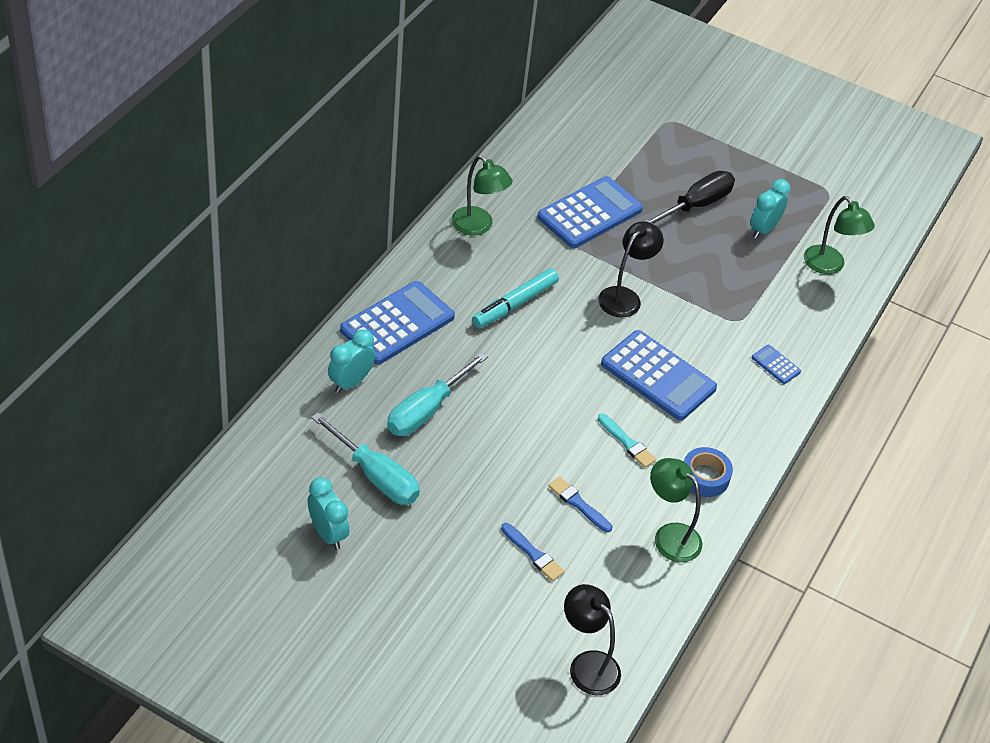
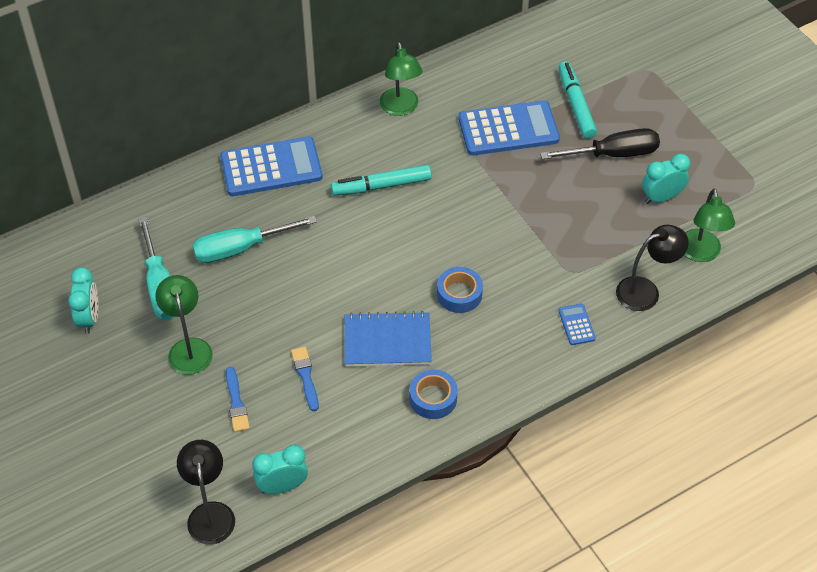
camera: 35 degrees right, 5 degrees up
(350, 382) = (198, 202): turquoise clock -> turquoise clock (282, 486)
(624, 297) = (483, 213): black lamp -> black lamp (646, 291)
(627, 443) = (387, 341): turquoise brush -> blue notebook
(632, 172) = (575, 105): none -> turquoise marker
(658, 376) = (459, 294): blue calculator -> blue tape
(669, 536) = (362, 436): green lamp -> green lamp (188, 348)

